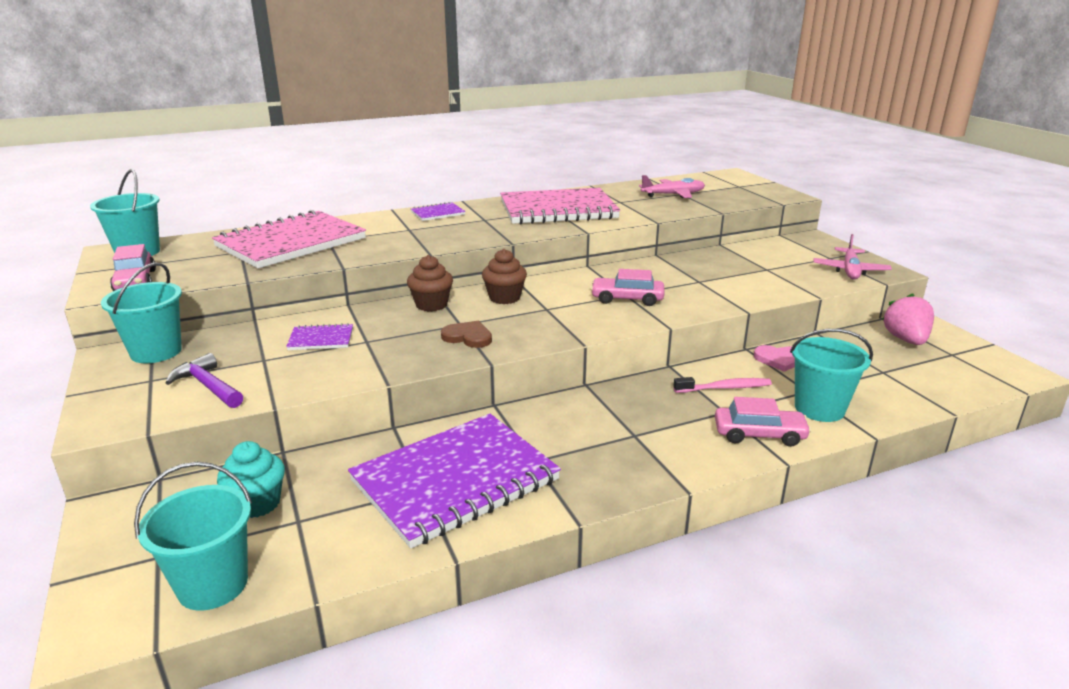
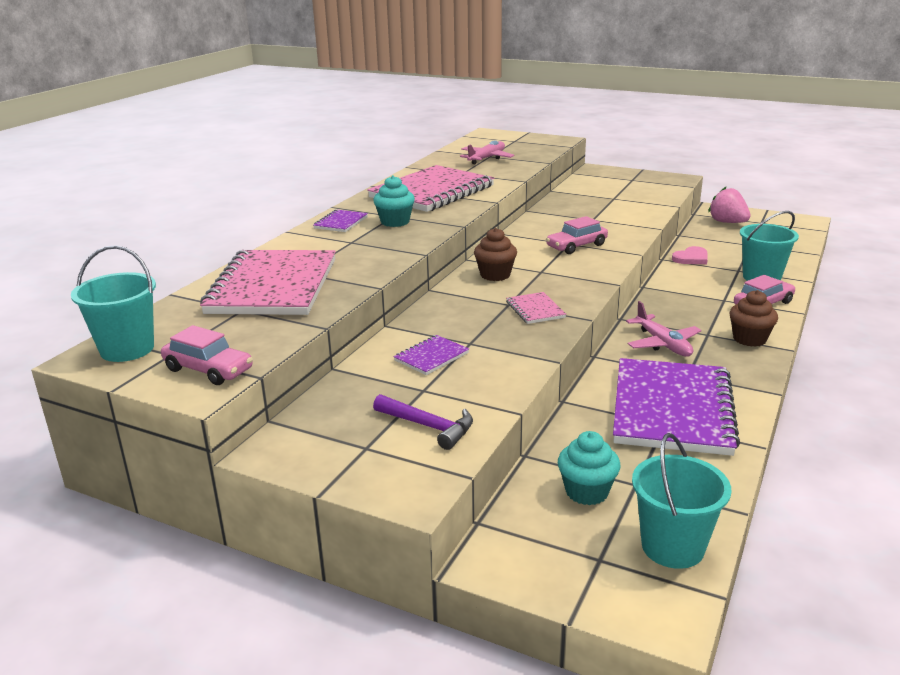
camera: 40 degrees left, 0 degrees up
(156, 352) = (310, 428): turquoise bucket -> none
(208, 386) = (429, 427): purple hammer -> purple hammer turned 150 degrees counterclockwise
(431, 305) = (454, 300): brown cupcake -> brown cupcake (749, 339)
(468, 337) = (535, 310): brown heart -> pink notebook
(473, 224) = (395, 222): none -> turquoise cupcake
(725, 388) = (697, 286): pink toothbrush -> none
(850, 270) = (659, 184): pink plane -> pink plane (663, 344)

